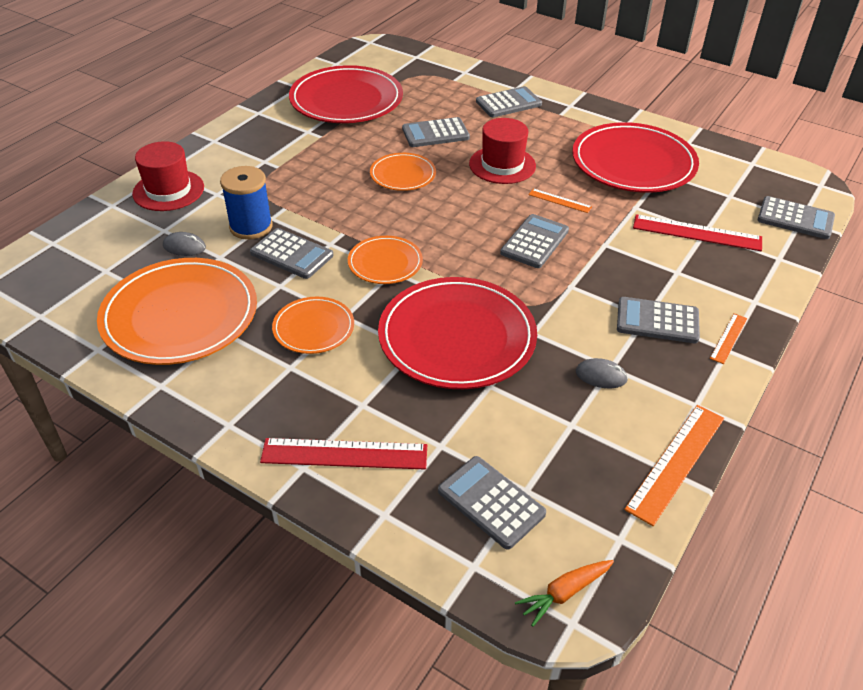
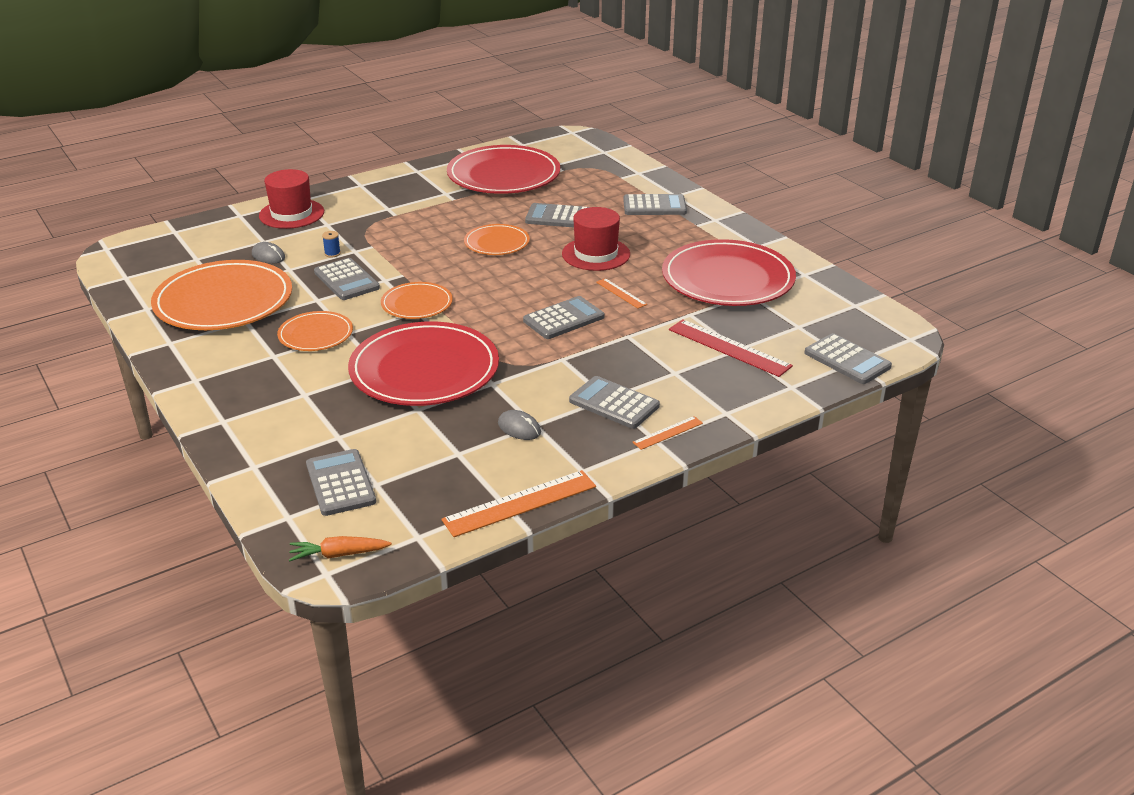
camera: 25 degrees right, 10 degrees down
(251, 227) = (332, 253): blue spool -> blue spool, size x0.40
(344, 454) = (261, 421): red ruler -> none

